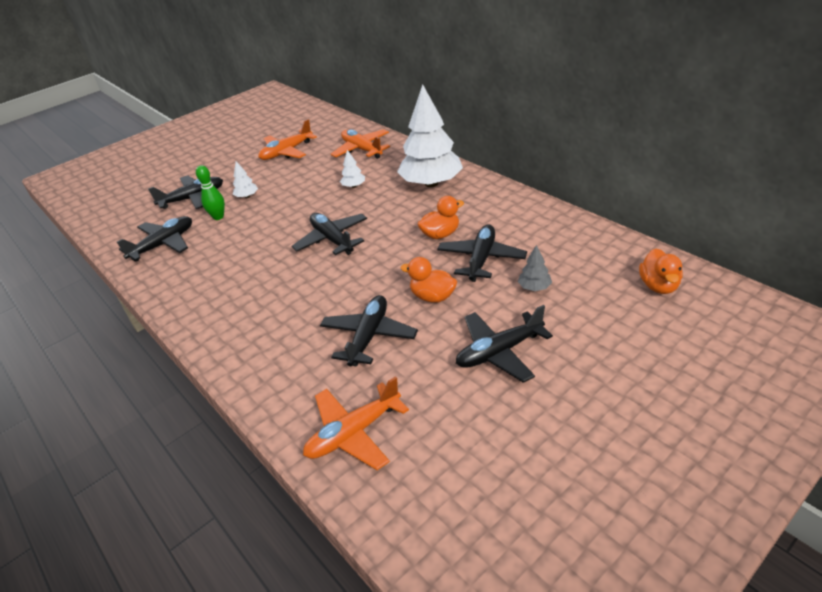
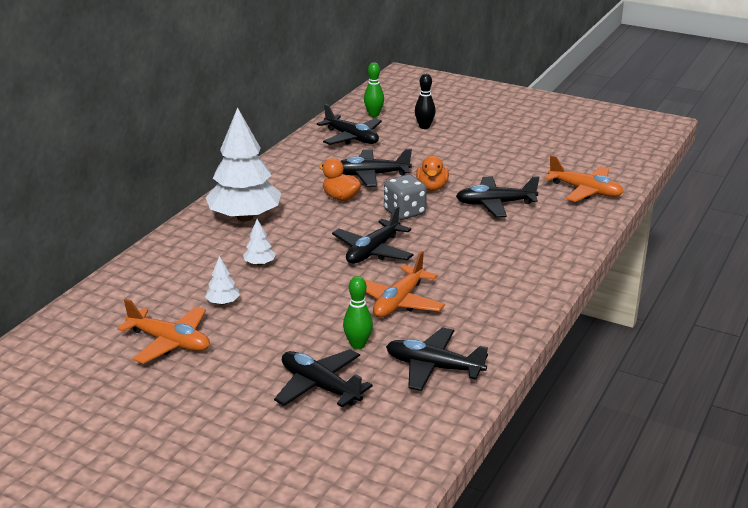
camera: 115 degrees left, 10 degrees down
(247, 196) = (302, 338): white tree -> white tree (223, 302)
(362, 150) = (162, 279): orange plane -> orange plane (399, 302)
(389, 268) = (404, 212): none -> grey dice
(499, 352) = (476, 156): black plane -> black plane (351, 138)
(534, 287) = (398, 152): grey tree -> none
(609, 324) = (424, 127): none -> black bowling pin
(658, 286) = (374, 114): orange duck -> green bowling pin

